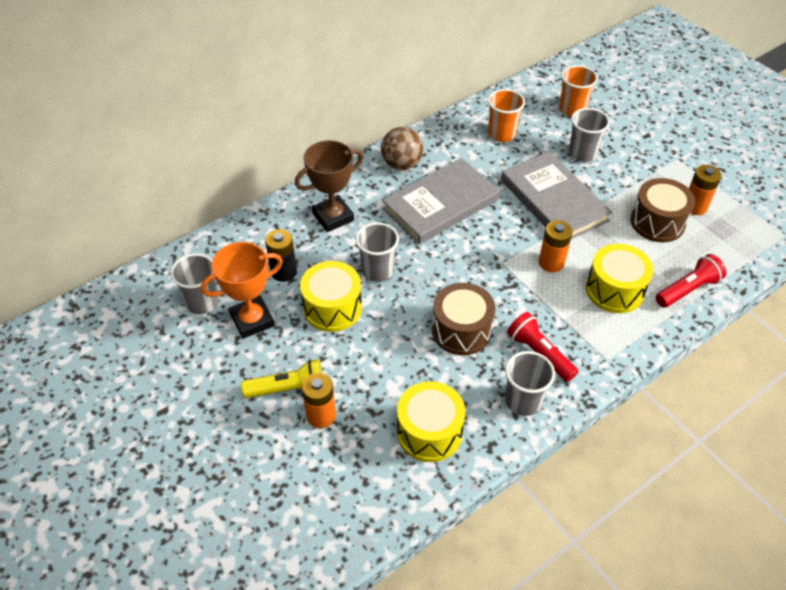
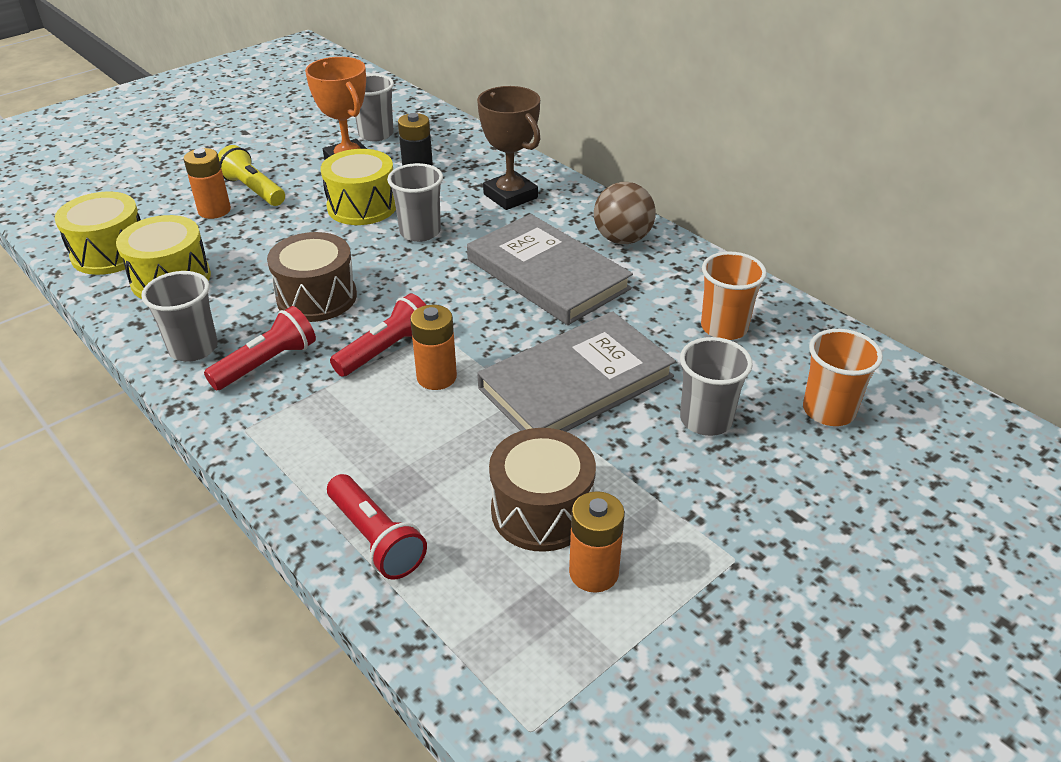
camera: 85 degrees right, 10 degrees down
(288, 389) = (253, 190): yellow flashlight -> yellow flashlight turned 150 degrees clockwise
(524, 288) = (386, 350): none -> red flashlight
(614, 290) = (379, 444): yellow drum -> yellow drum (110, 253)

